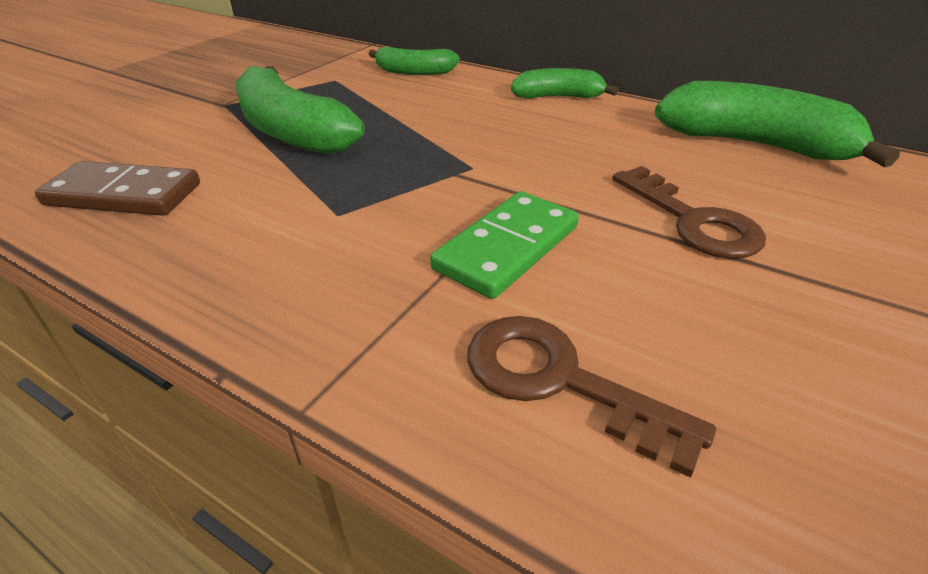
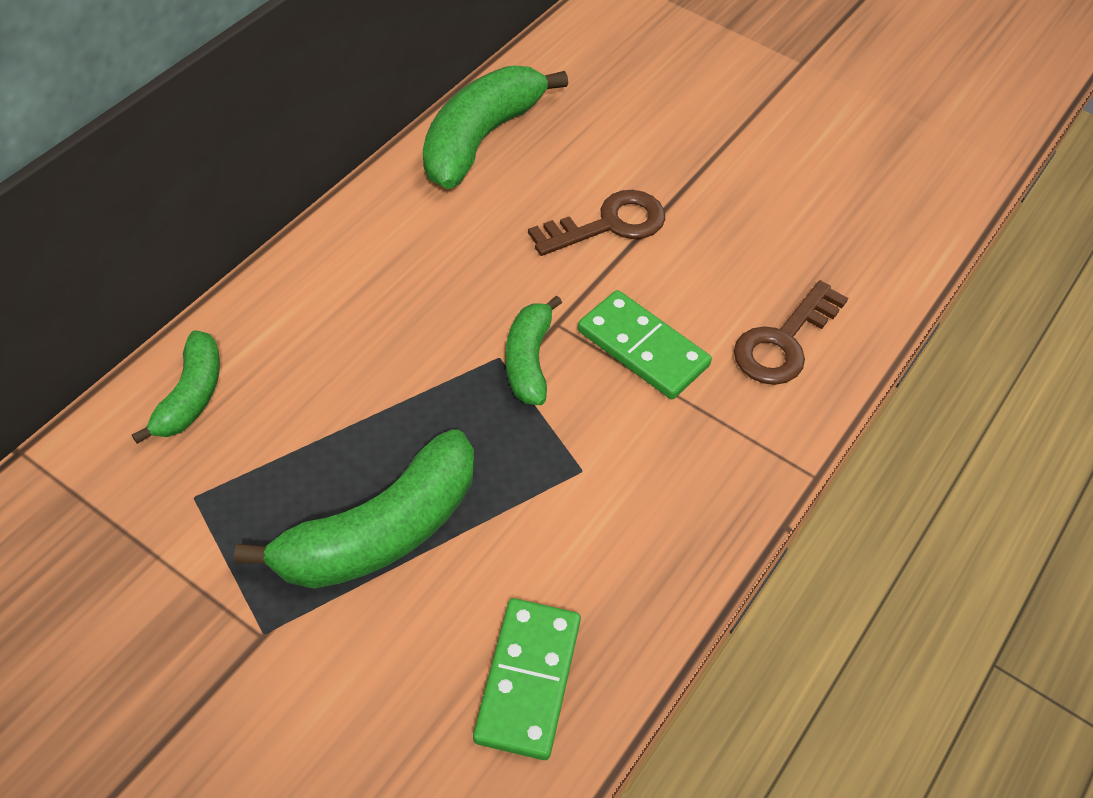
camera: 90 degrees left, 15 degrees up
(124, 194) = (527, 680): brown domino -> green domino
(558, 97) = (328, 255): green banana -> green banana (528, 360)

